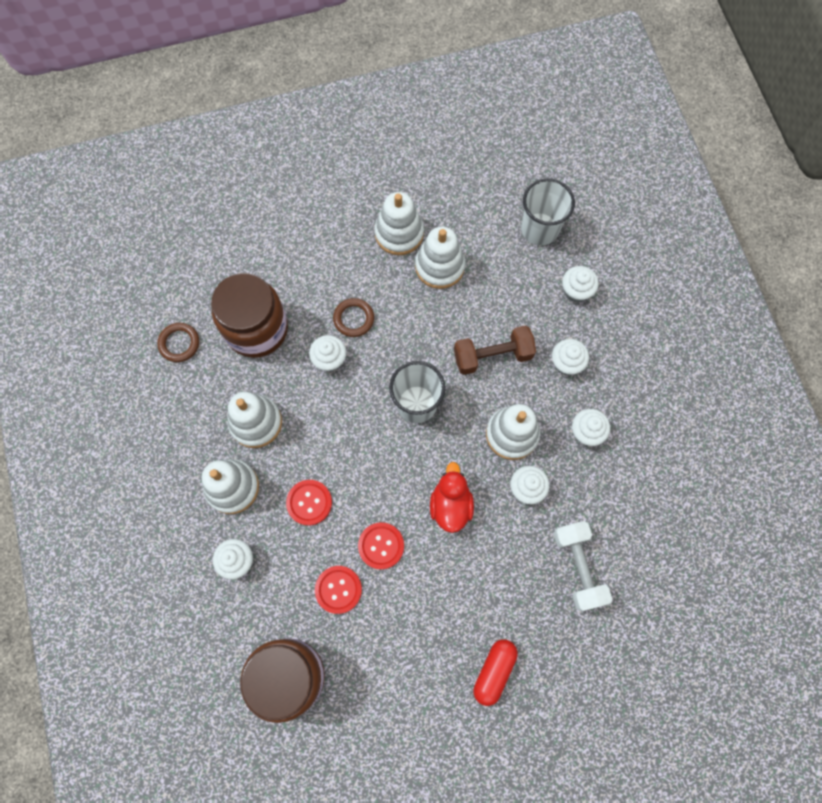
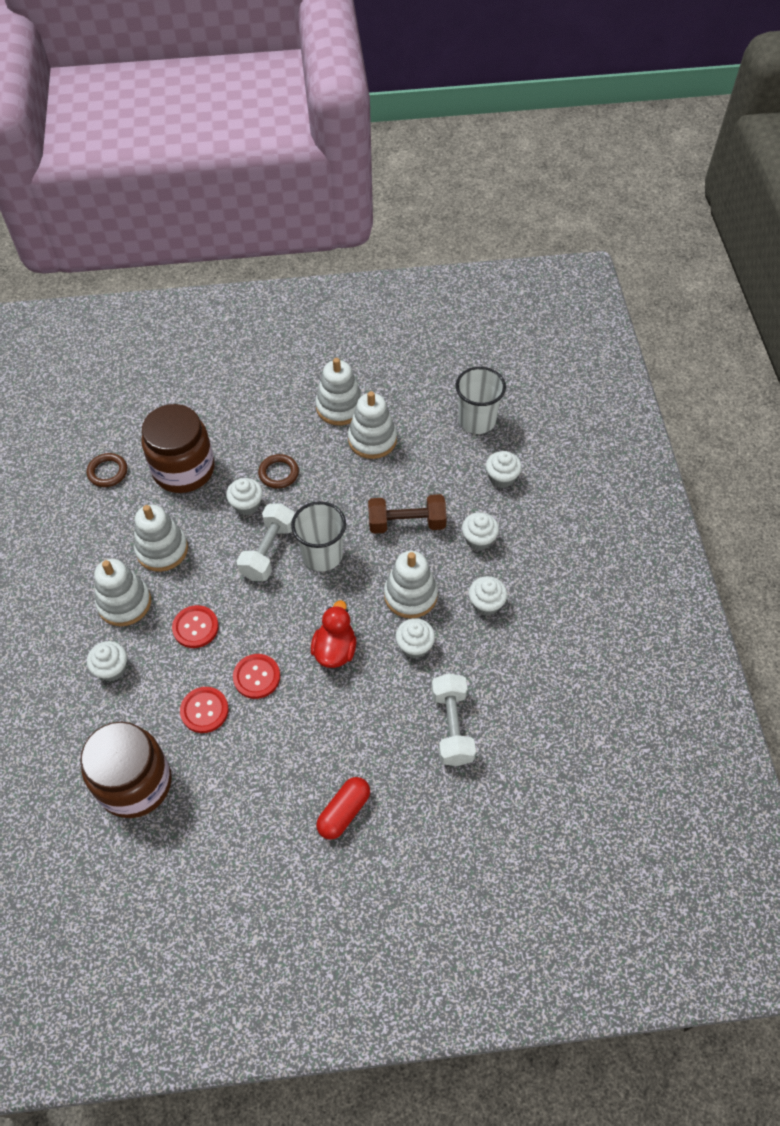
camera: 10 degrees right, 15 degrees down
(363, 407) = (269, 551): none -> white dumbbell

